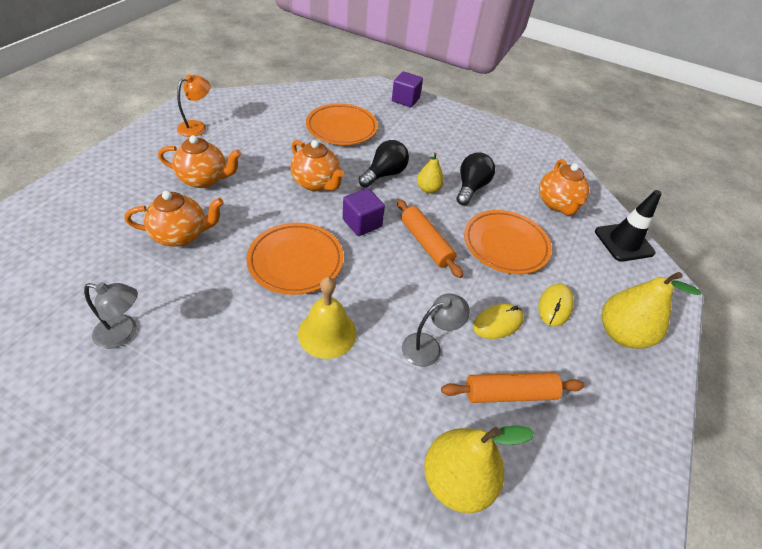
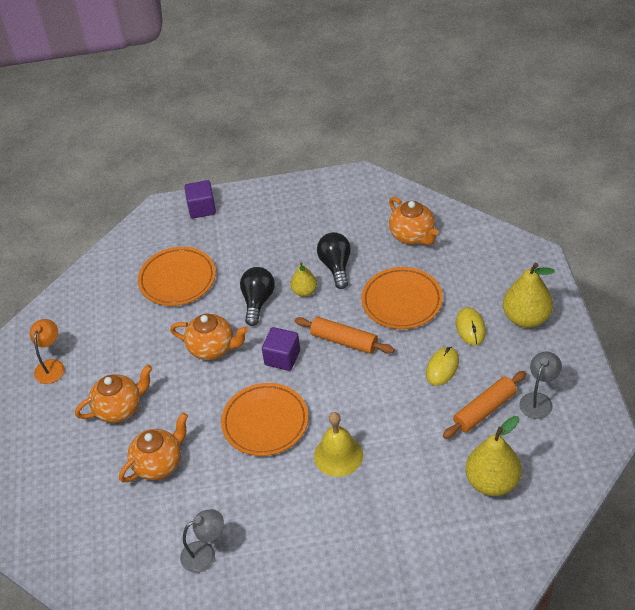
camera: 25 degrees left, 0 degrees up
(429, 346) = (411, 416): grey lamp -> grey lamp (538, 400)
(623, 242) = (483, 238): black traffic cone -> none

